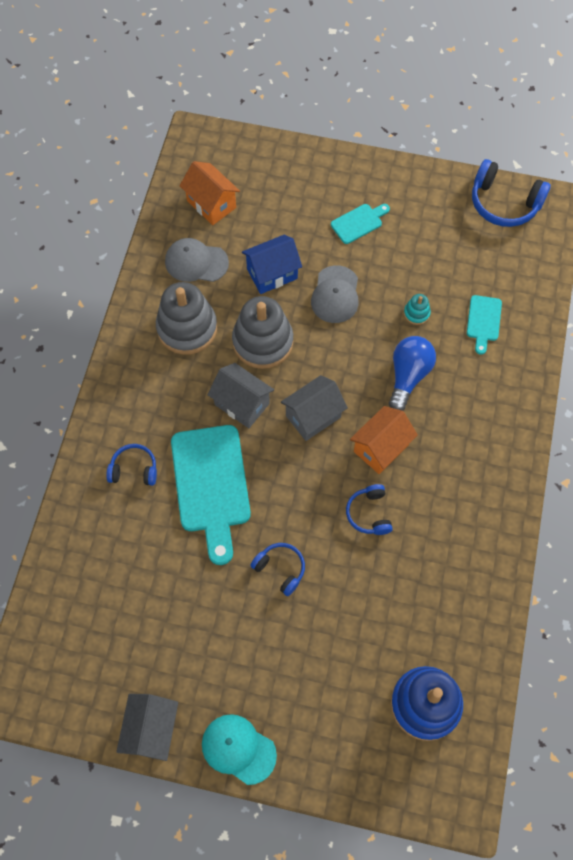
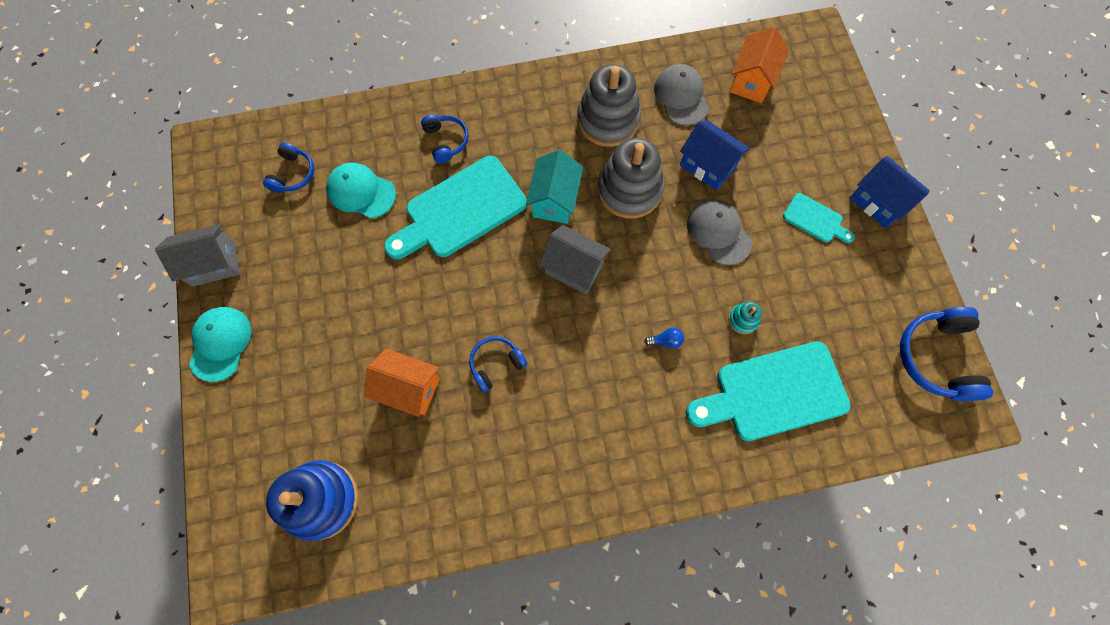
camera: 65 degrees right, 5 degrees up
(146, 565) = (361, 192): none -> turquoise cap
(242, 404) = (554, 200): grey house -> turquoise house
(280, 569) = (404, 306): blue headphones -> blue headphones (293, 174)
(335, 295) = (718, 232): grey cap -> grey cap turned 75 degrees clockwise
(365, 174) = (878, 202): none -> blue house
(381, 448) = (572, 346): orange house -> orange house (409, 388)
(408, 376) = (666, 341): blue light bulb -> blue light bulb, size x0.44
(483, 321) = (774, 393): turquoise cutting board -> turquoise cutting board, size x2.06

